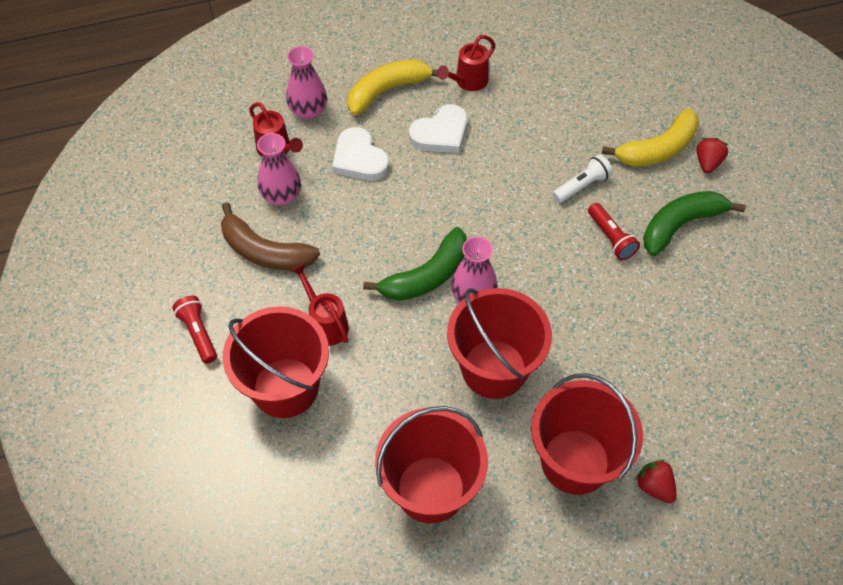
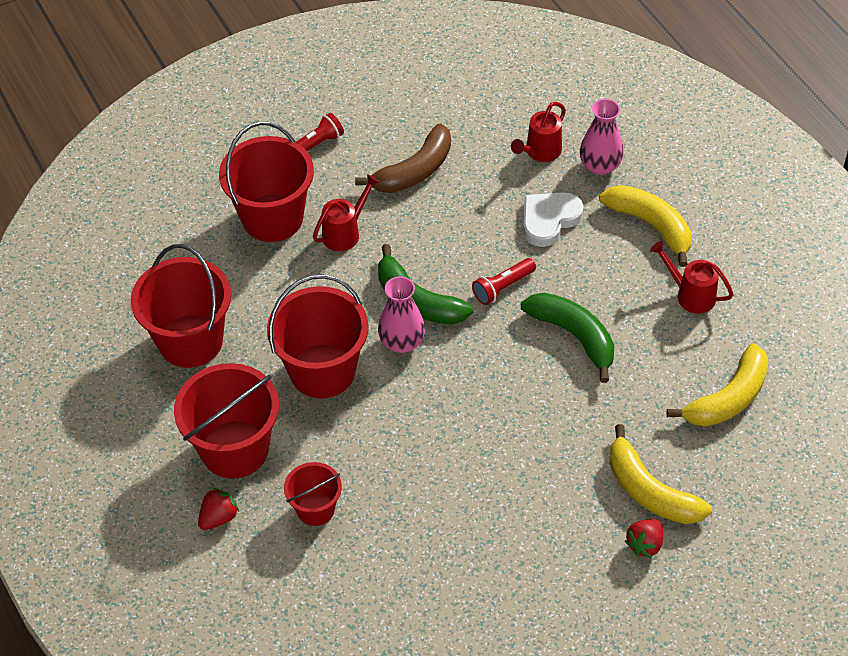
camera: 80 degrees right, 5 degrees down
(265, 251) = (414, 171): brown banana -> brown banana turned 150 degrees counterclockwise
(282, 196) = (483, 169): pink vase -> none
(440, 133) = (606, 282): white heart -> none
(576, 82) = (728, 398): none -> yellow banana
(581, 186) = (571, 420): white flashlight -> none
(611, 238) = (507, 455): red flashlight -> red flashlight (503, 287)
(652, 398) = (315, 509): none -> red bucket
(680, 225) = (543, 521): green banana -> green banana (574, 336)
(707, 163) = (645, 544): red strawberry -> red strawberry turned 120 degrees clockwise

